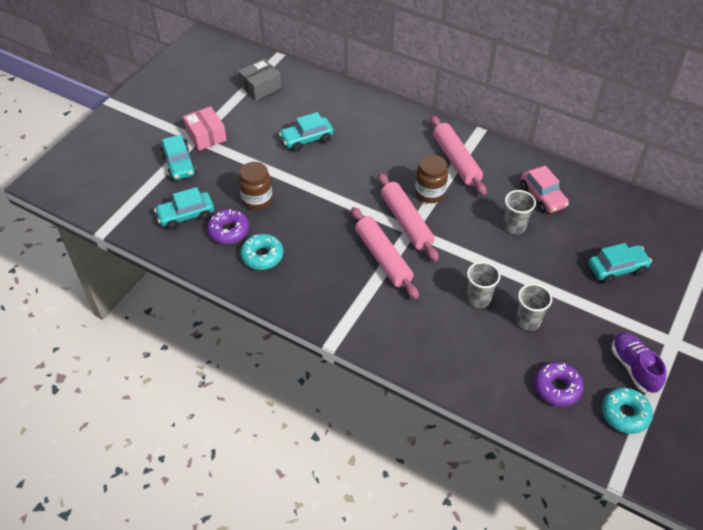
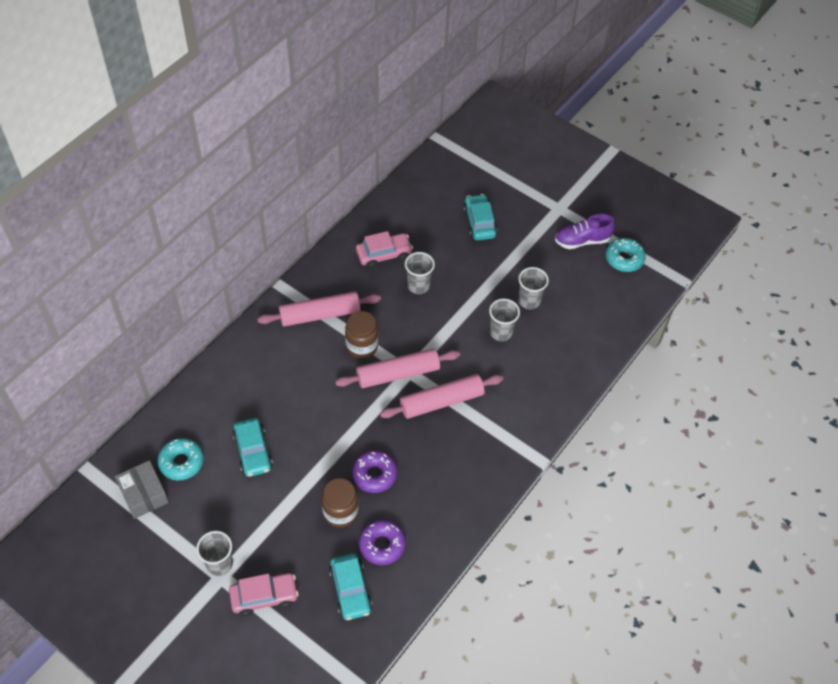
camera: 85 degrees left, 5 degrees up
(179, 165) = (264, 597): turquoise car -> pink car
(206, 136) = (219, 564): pink box -> grey cup
(262, 256) = (423, 513): turquoise donut -> turquoise donut (181, 462)
(557, 388) = (598, 297): purple donut -> purple donut (374, 474)

